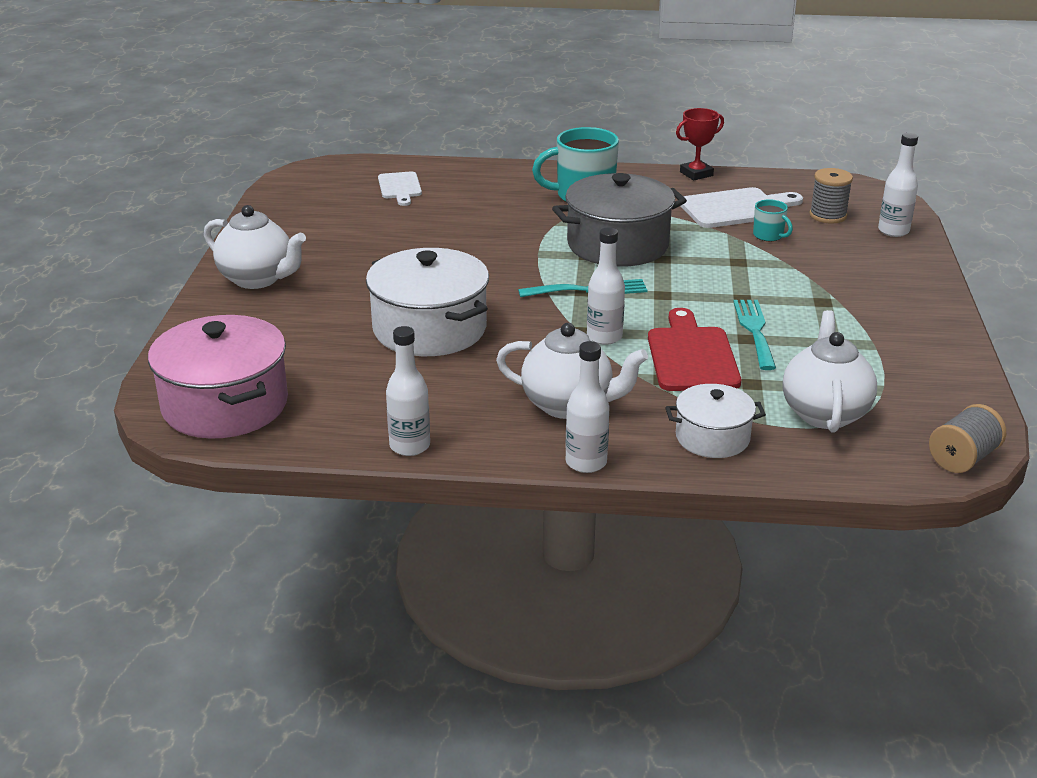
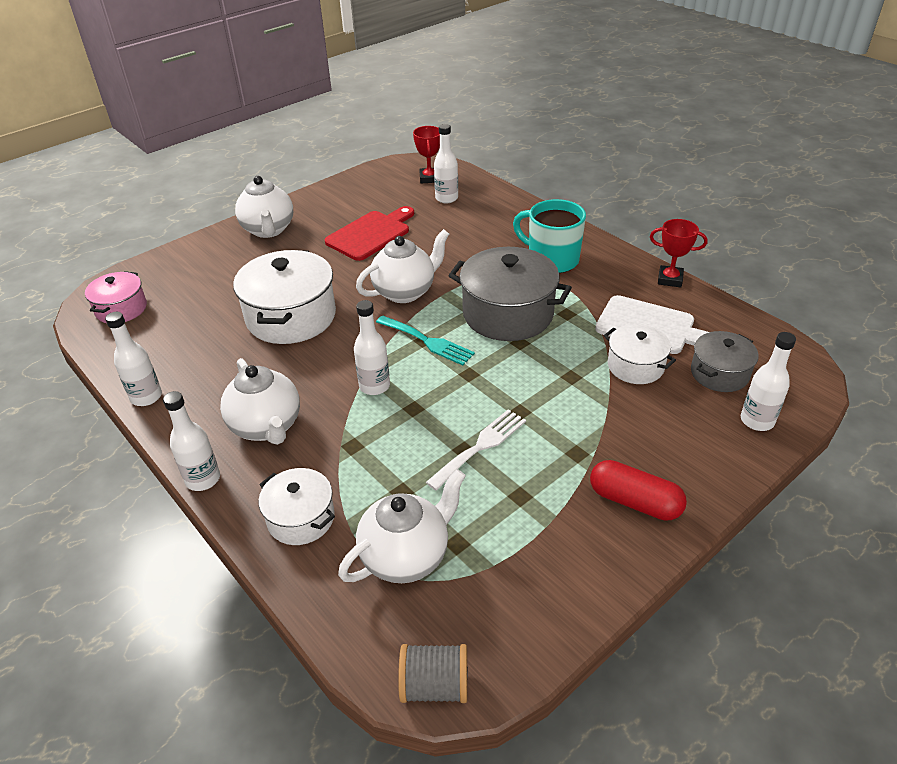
camera: 45 degrees right, 10 degrees up
(225, 405) = (121, 309): pink pot -> pink pot, size x0.57
(349, 178) = (429, 178): none -> red trophy
(400, 187) = (446, 198): white cutting board -> white bottle
(501, 267) = (405, 292): none -> white teapot
(691, 356) = (401, 439): red cutting board -> red cutting board (371, 234)
(754, 330) = (480, 446): turquoise fork -> white fork
(769, 236) = (635, 366): turquoise mug -> white pot
(828, 216) = (719, 373): grey spool -> grey pot
(901, 307) = (634, 501): none -> red capsule

